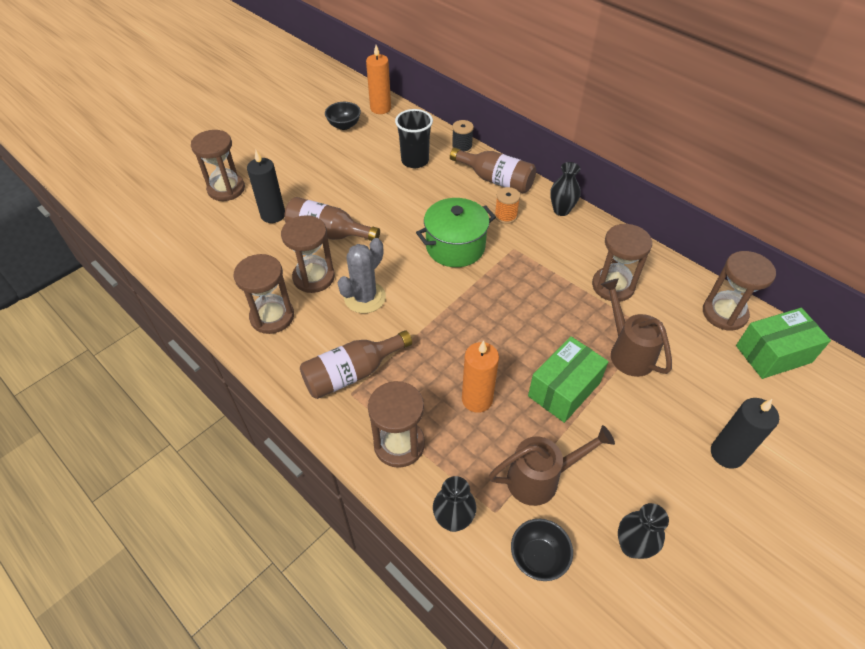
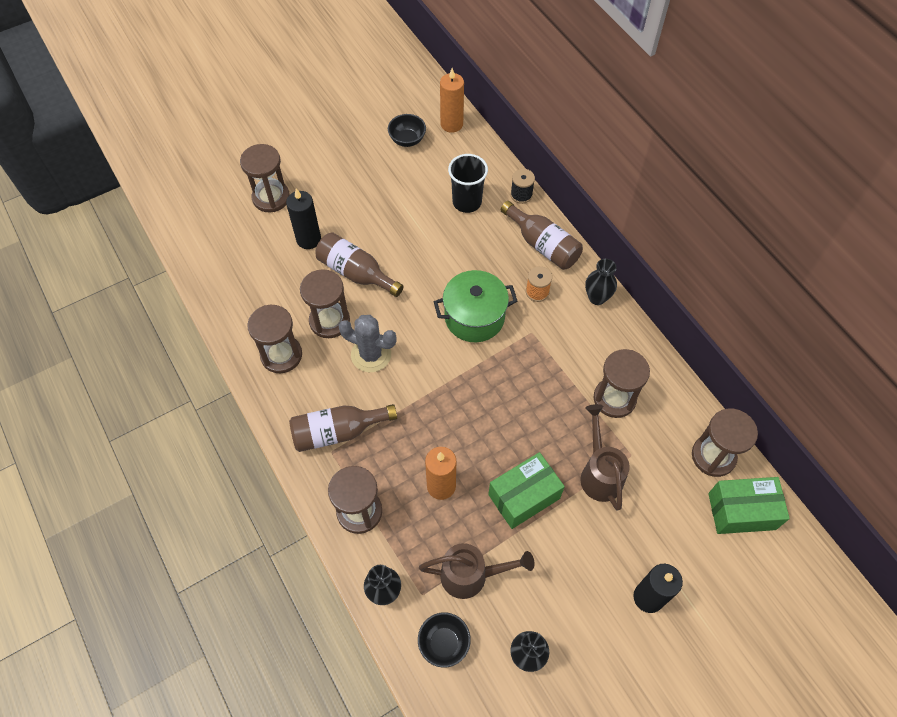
camera: 15 degrees right, 10 degrees up
(365, 297) = (371, 354): grey cactus -> grey cactus turned 60 degrees clockwise

